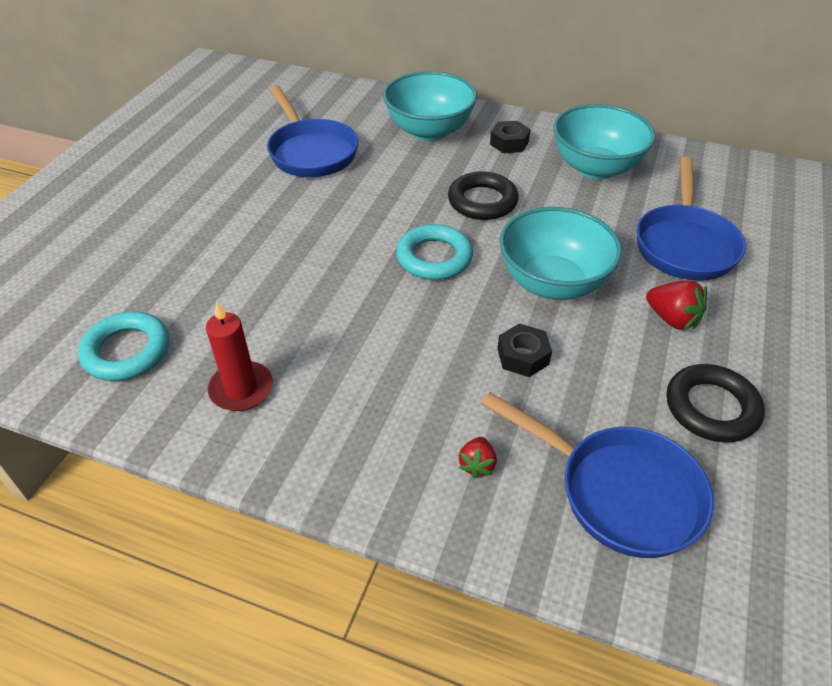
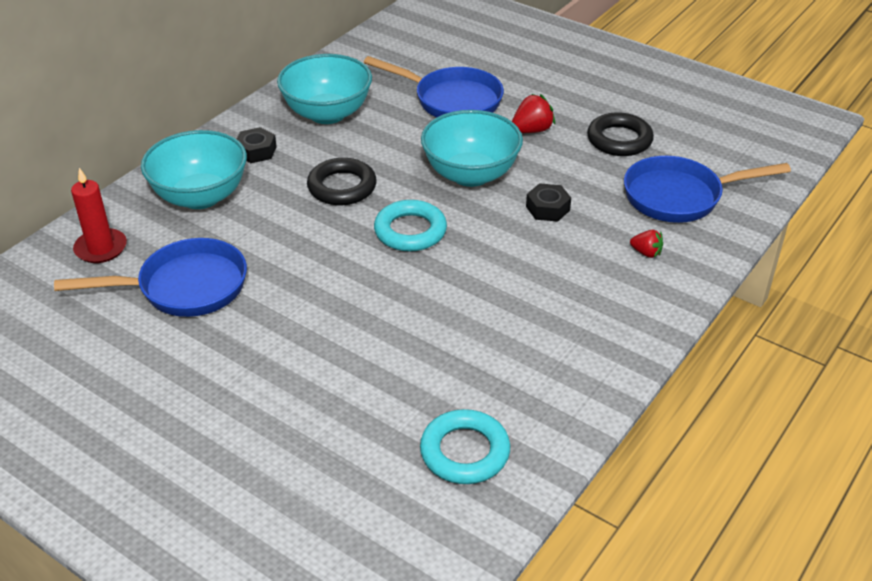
camera: 75 degrees left, 5 degrees down
(241, 389) = (538, 372): red candle -> red candle (101, 248)
(619, 492) = (679, 196): blue pan -> blue pan turned 150 degrees counterclockwise

